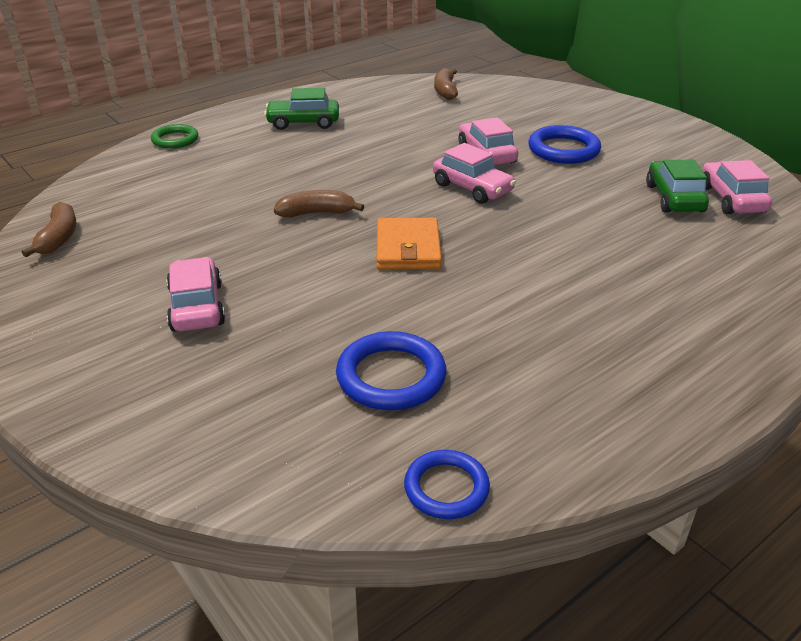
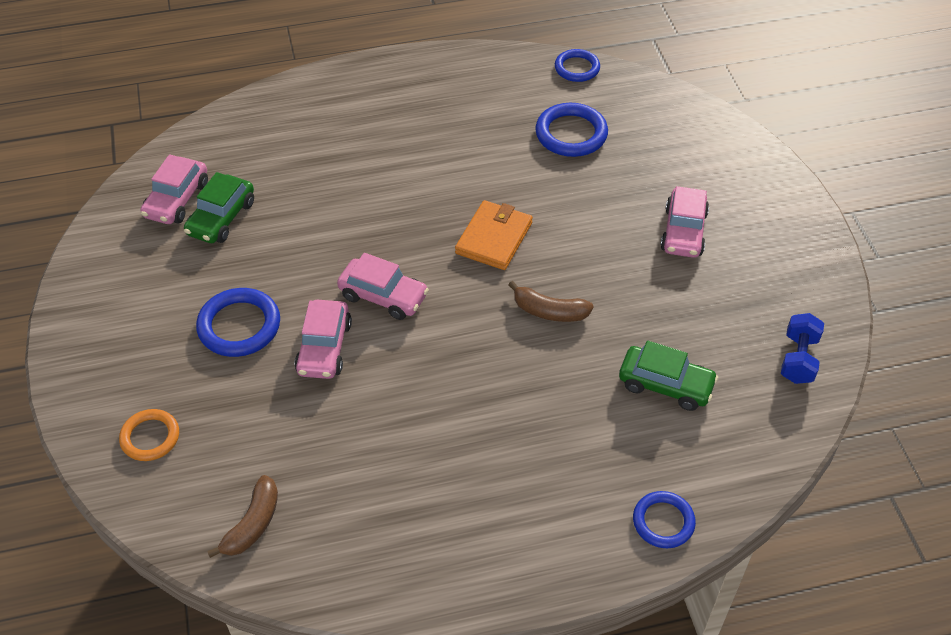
camera: 155 degrees left, 15 degrees up
(59, 238) = (798, 359): brown banana -> blue dumbbell
(175, 140) = (663, 522): green ring -> blue ring
(303, 123) = (488, 504): green car -> green car (665, 385)
(472, 188) = (383, 296): pink car -> pink car turned 135 degrees clockwise
(549, 101) = (150, 437): none -> orange ring

